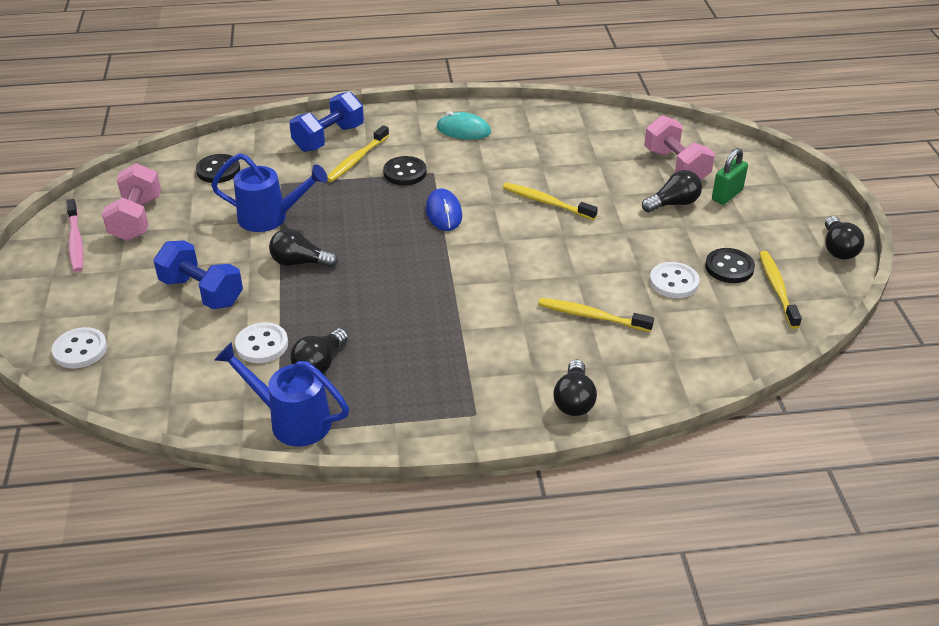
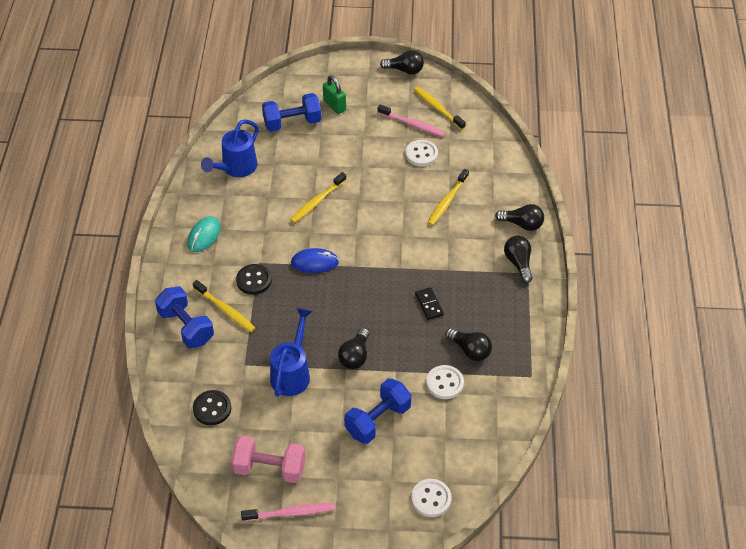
camera: 80 degrees left, 10 degrees up
(292, 421) = (522, 368): blue watering can -> blue watering can (236, 168)
(394, 317) = (429, 304): none -> black domino
(673, 204) = (337, 134): black light bulb -> black light bulb (518, 263)
(676, 166) = (292, 123): pink dumbbell -> blue dumbbell
(729, 267) = (412, 124): black button -> pink toothbrush
(777, 289) = (437, 108): yellow toothbrush -> yellow toothbrush turned 45 degrees clockwise

